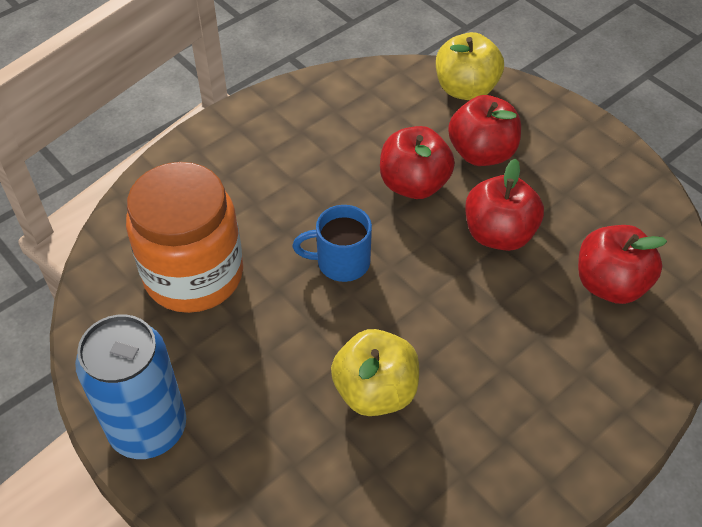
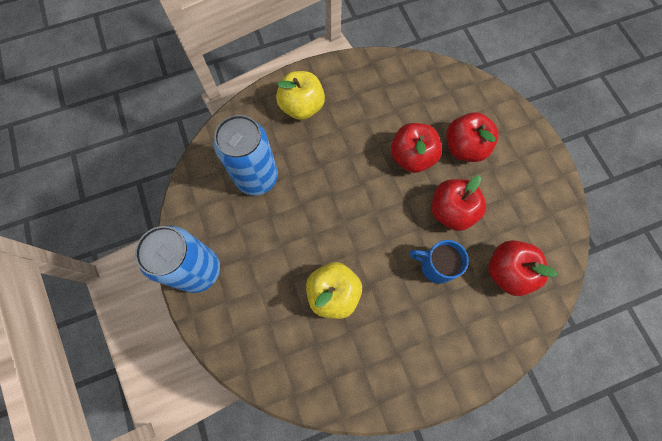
camera: 20 degrees right, 20 degrees up
(194, 274) = (257, 177): orange jar -> blue can
(341, 262) = (345, 198): blue mug -> blue mug (435, 265)
(466, 89) = (473, 95): yellow apple -> yellow apple (302, 107)

